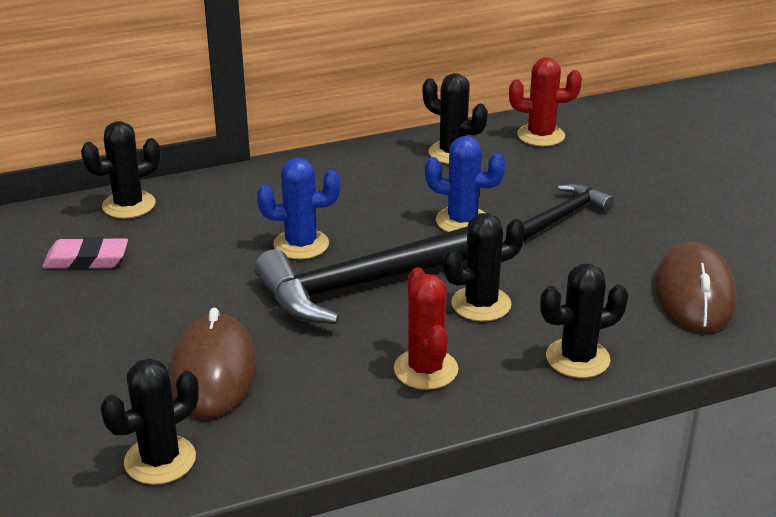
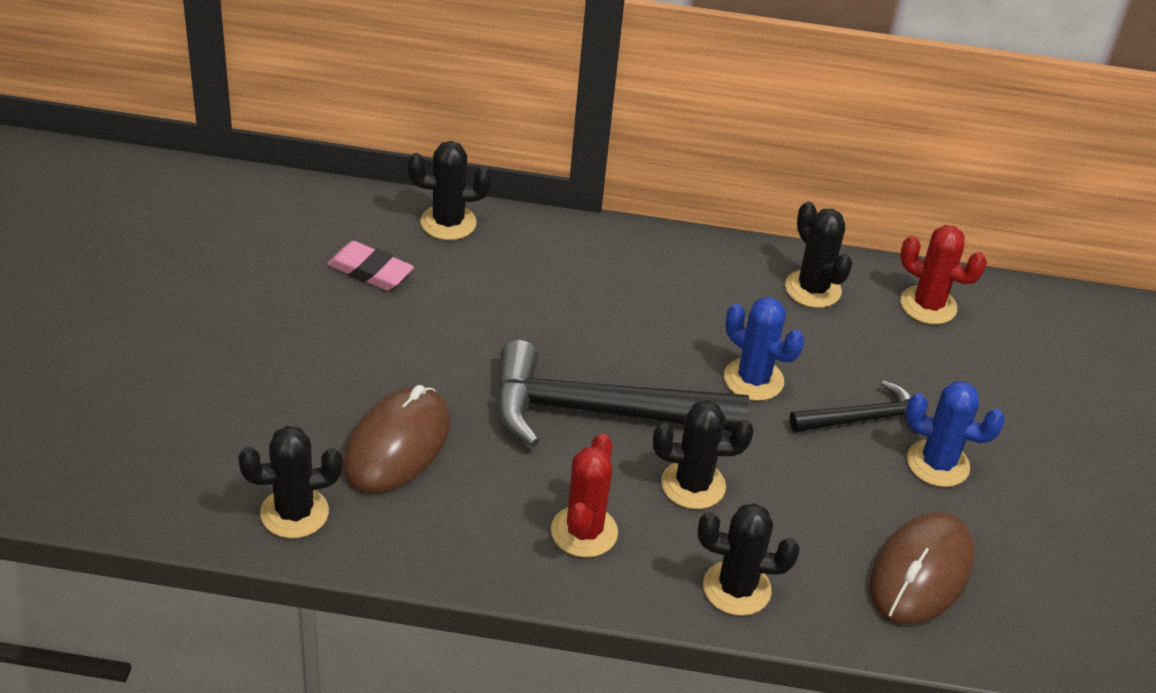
camera: 25 degrees right, 10 degrees up
(301, 244) = (574, 339): blue cactus -> blue cactus (937, 464)

